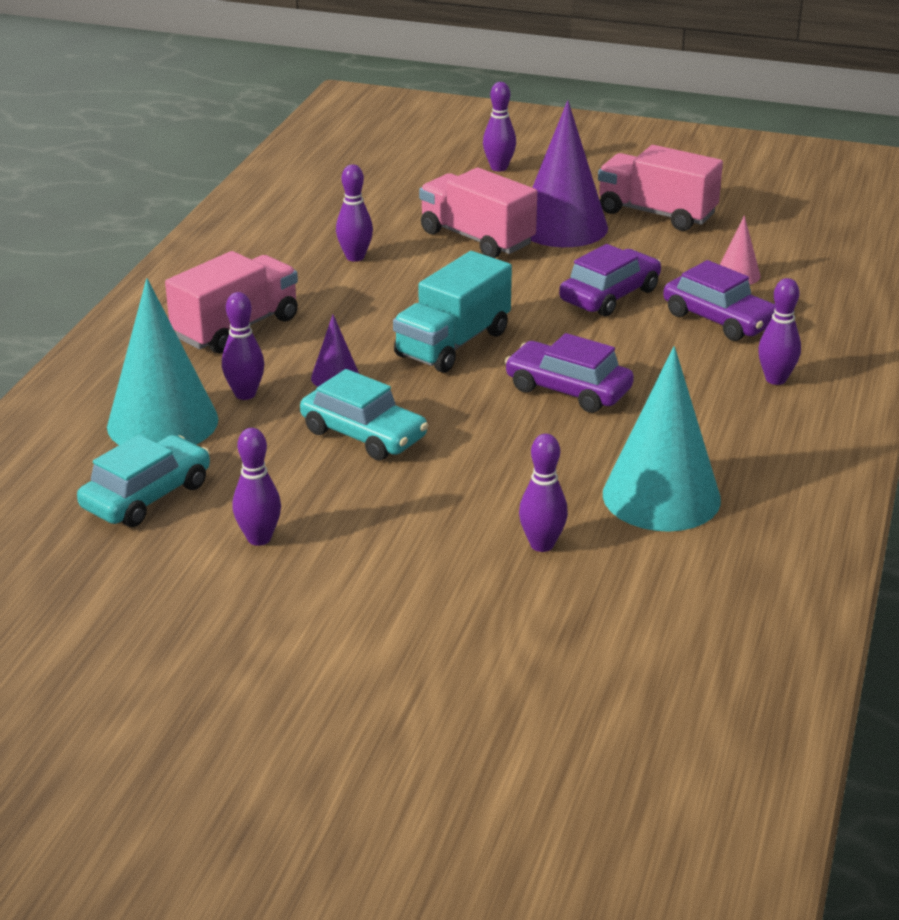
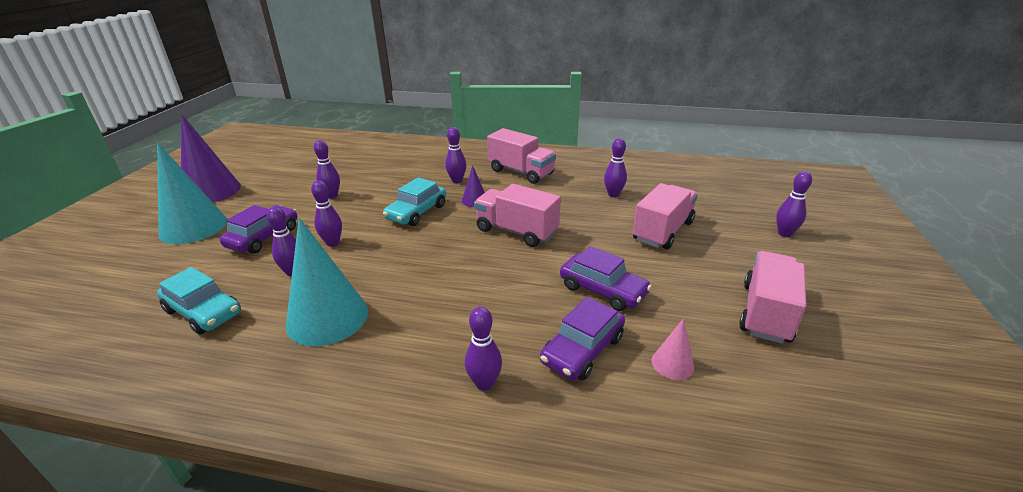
camera: 85 degrees right, 0 degrees up
(147, 496) = (373, 170): turquoise car -> turquoise car (203, 312)
(162, 422) = (432, 166): turquoise cone -> turquoise cone (193, 227)
(452, 344) = (516, 231): turquoise truck -> pink truck
(453, 515) = (333, 242): none -> purple bowling pin
(562, 226) = (705, 265): purple cone -> purple cone (211, 191)
(568, 389) = (464, 275): purple car -> purple car (263, 237)

